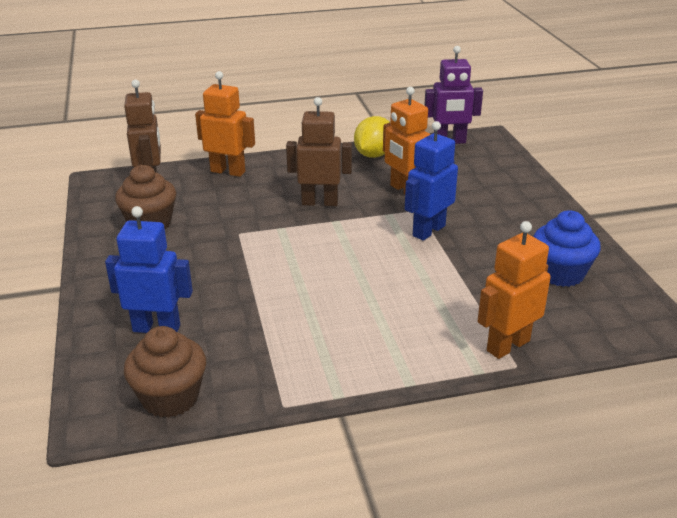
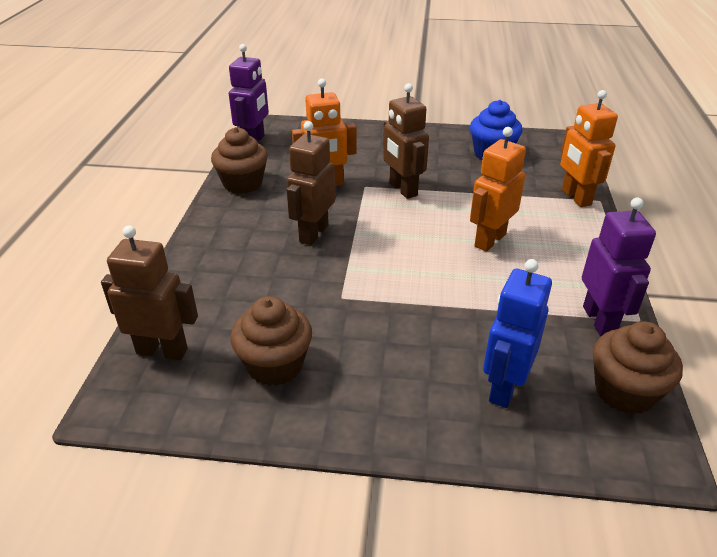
camera: 70 degrees left, 5 degrees up
(228, 171) = (193, 282): orange robot -> orange robot (489, 240)
(270, 377) = (599, 320): none -> purple robot
(373, 155) = (243, 183): yellow lemon -> brown cupcake
(428, 231) = (402, 189): blue robot -> brown robot

